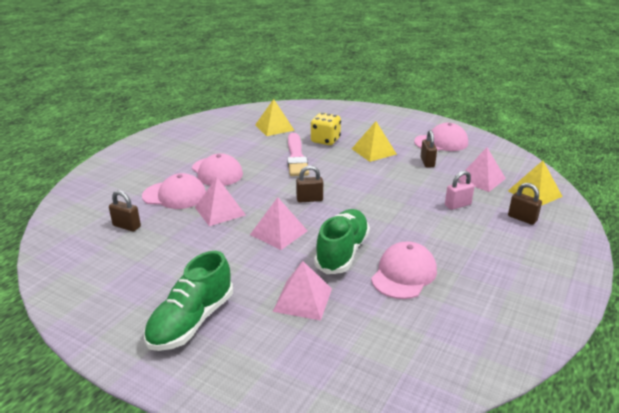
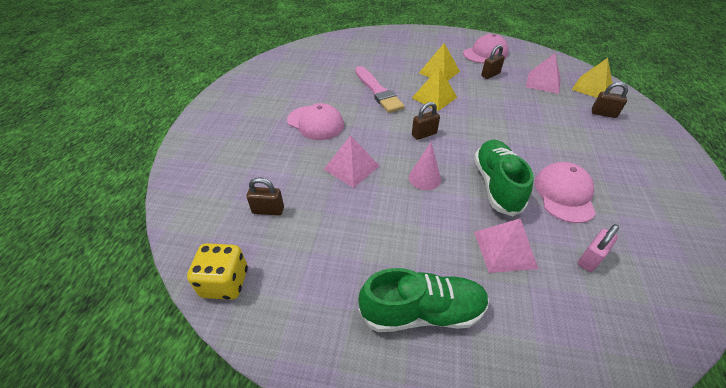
camera: 20 degrees left, 15 degrees up
(174, 195) = (292, 160): pink cap -> none
(191, 321) = (422, 312): green shoe -> green shoe turned 105 degrees counterclockwise
(274, 127) = (334, 63): yellow pyramid -> yellow pyramid (434, 97)
(278, 232) = (424, 178): pink pyramid -> pink cone
(325, 140) = (390, 69): yellow dice -> yellow dice (225, 282)
(427, 162) = (490, 75): brown padlock -> brown padlock turned 75 degrees clockwise
(457, 205) = (547, 112): pink padlock -> pink padlock (590, 259)

